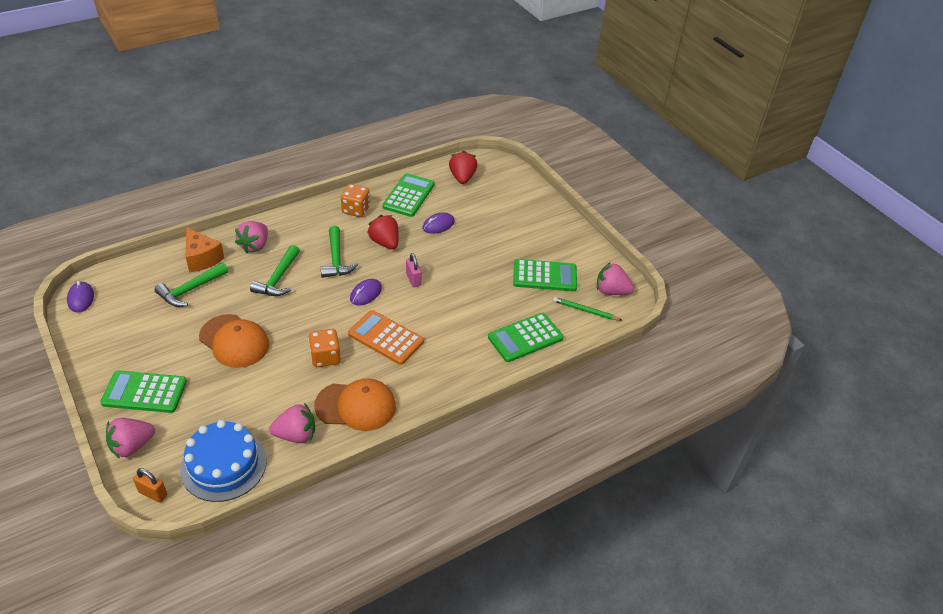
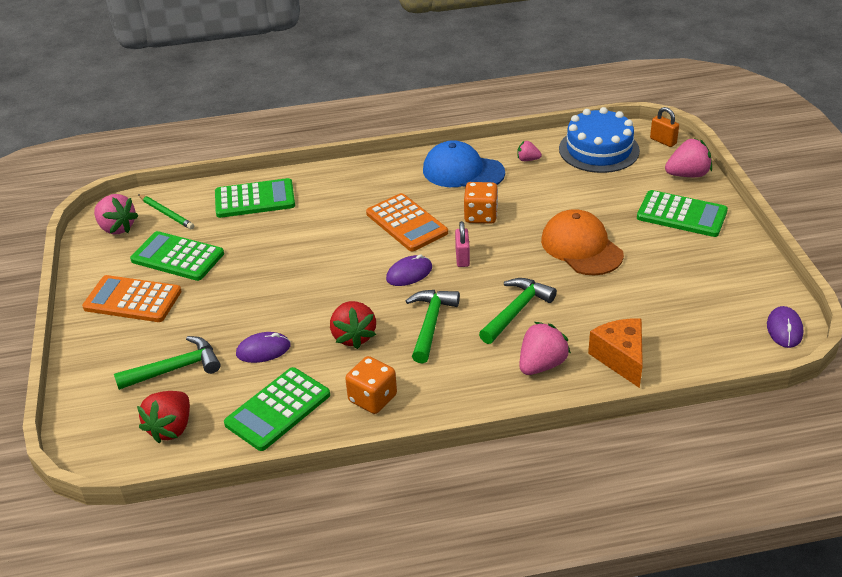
camera: 155 degrees left, 5 degrees down
(190, 290) = (636, 315): green hammer -> green hammer (175, 368)
(296, 435) = (527, 159): pink strawberry -> pink strawberry, size x0.55
(356, 406) = (463, 171): orange cap -> blue cap
(413, 279) = (341, 280): pink padlock -> pink padlock (462, 258)
(548, 241) = (132, 300): none -> orange calculator

